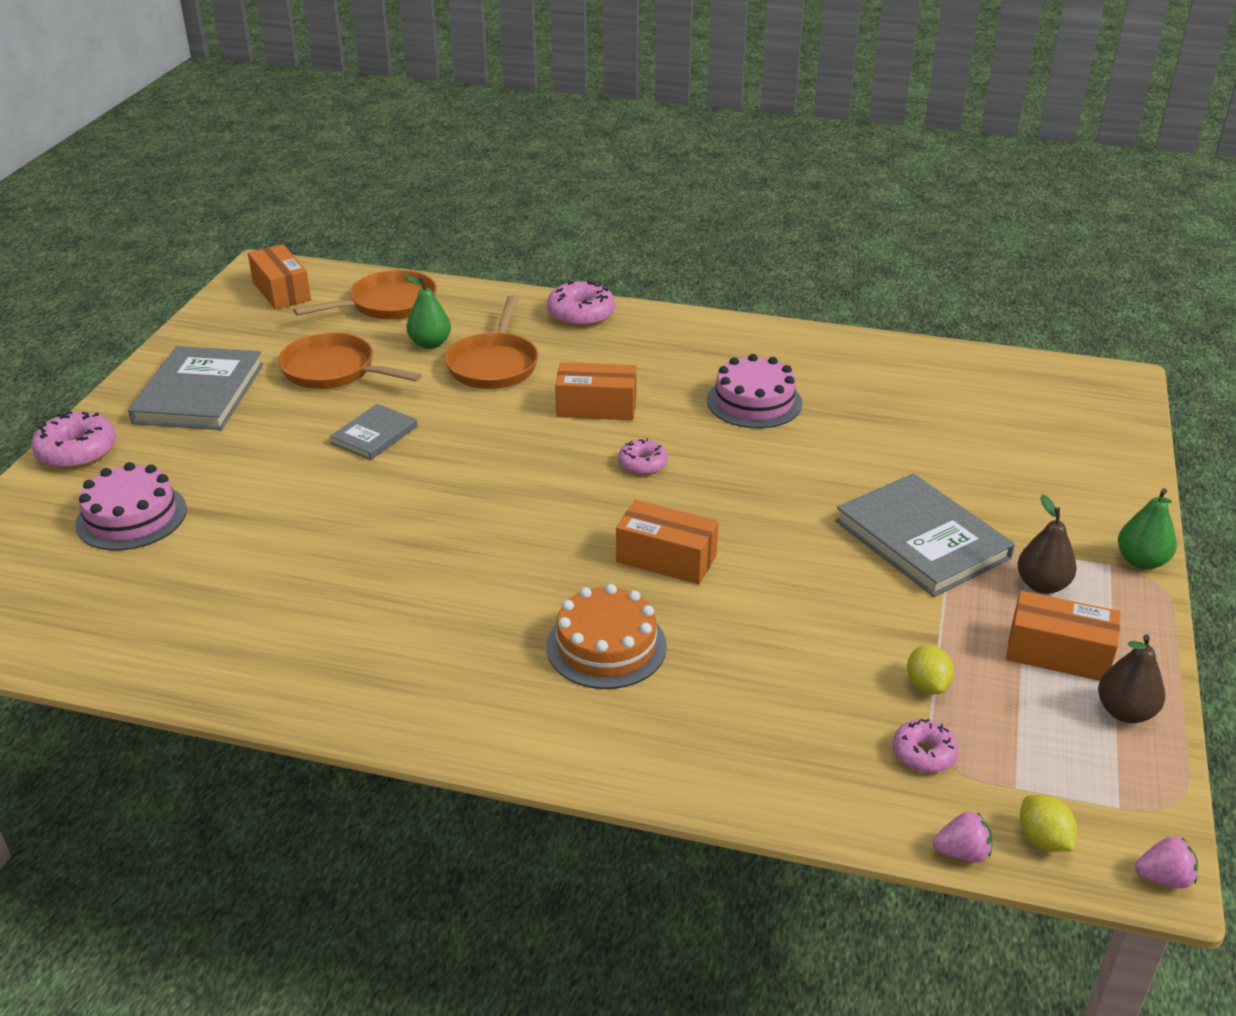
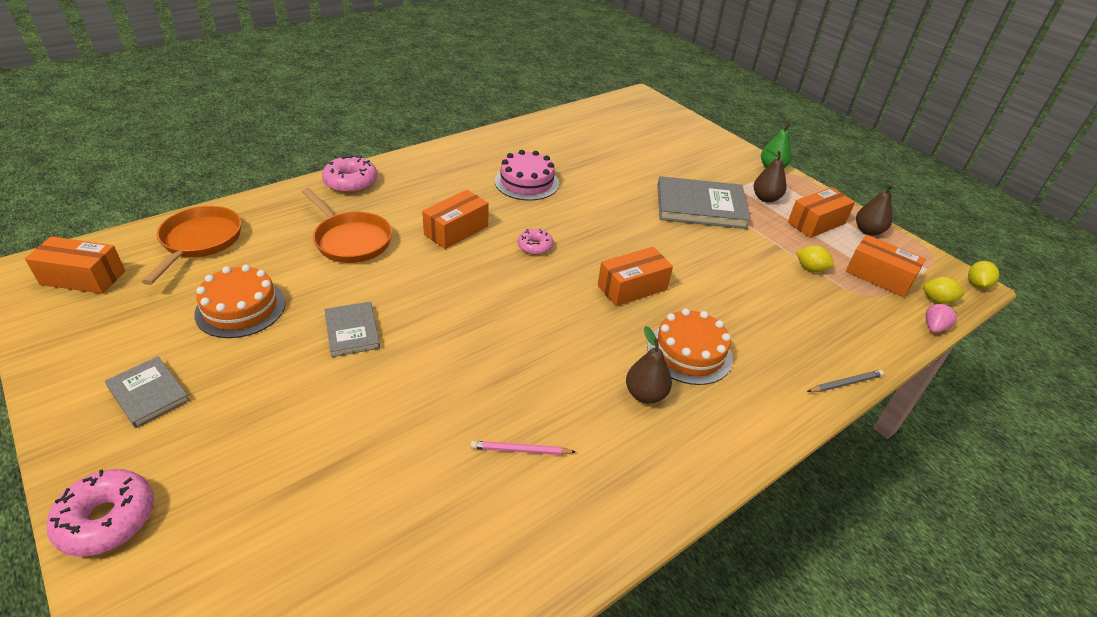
camera: 55 degrees left, 5 degrees up
(131, 517) = (266, 525): pink cake -> none
(199, 393) = (148, 393): grey book -> grey book, size x0.55
(333, 599) = (520, 450): none -> pink pencil
(334, 371) = (240, 308): orange pan -> orange cake
(430, 344) = (282, 251): green pear -> none
(498, 642) = (645, 394): none -> brown pear
(712, 795) = (845, 383): none -> grey pencil
(923, 753) = (859, 298): pink donut -> none
(1012, 758) = (879, 276): none -> orange box
(1164, 878) = (976, 284): pink strawberry -> yellow lemon

